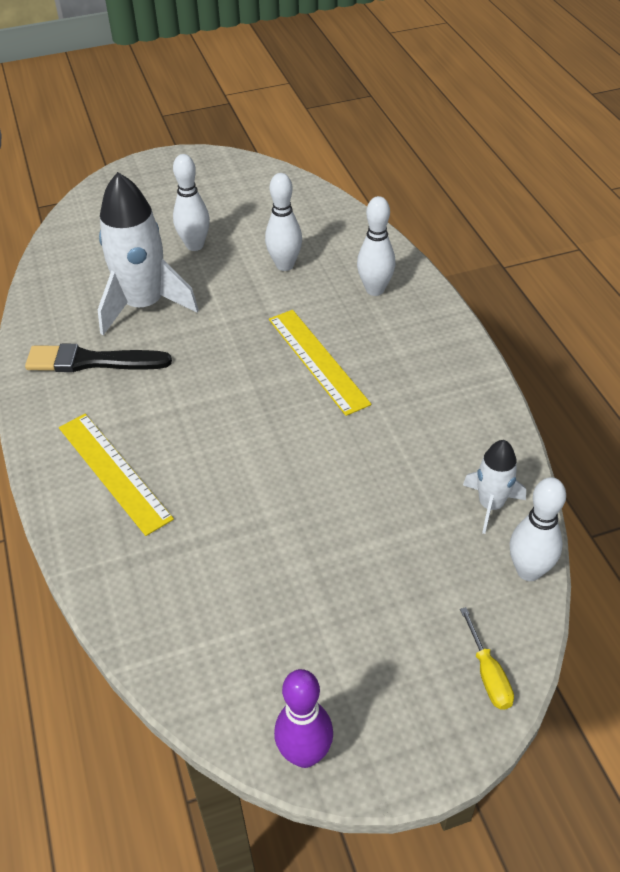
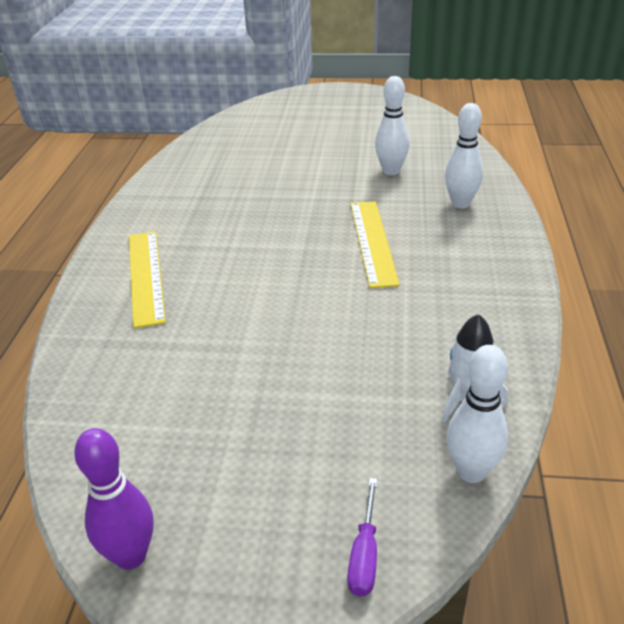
camera: 25 degrees right, 10 degrees down
(92, 361) = (188, 200): black brush -> none
(144, 305) = (256, 173): white rocket -> none
(195, 245) = (325, 144): white bowling pin -> none
(488, 674) = (364, 555): yellow screwdriver -> purple screwdriver

